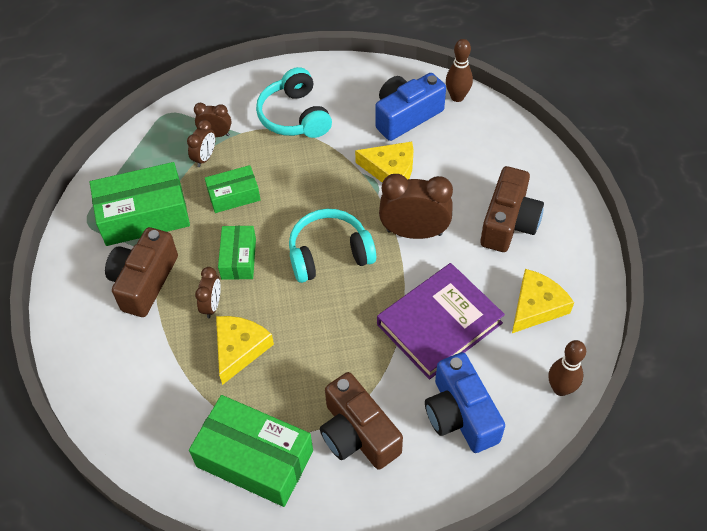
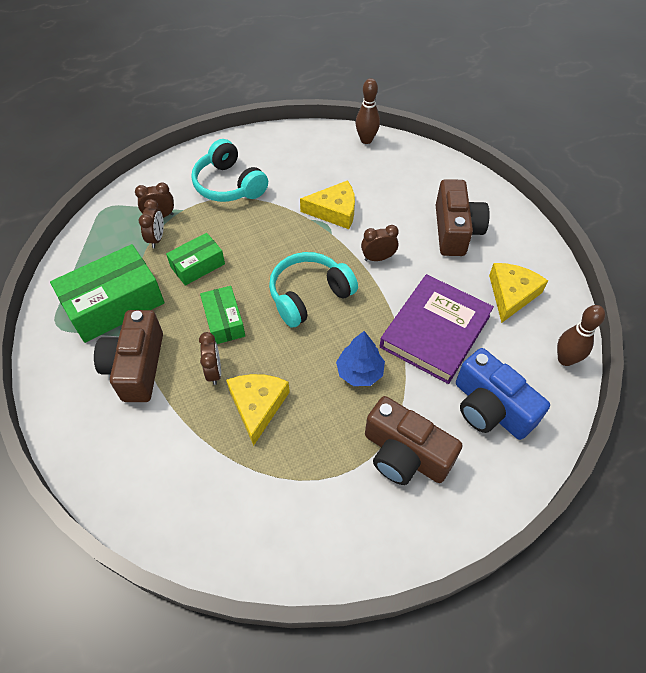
camera: 20 degrees left, 0 degrees up
(255, 458) = (315, 510): green box -> none
(347, 343) = (359, 372): none -> blue tree
(406, 116) = (329, 164): blue camera -> none
(414, 232) = (378, 258): brown clock -> brown clock, size x0.54

